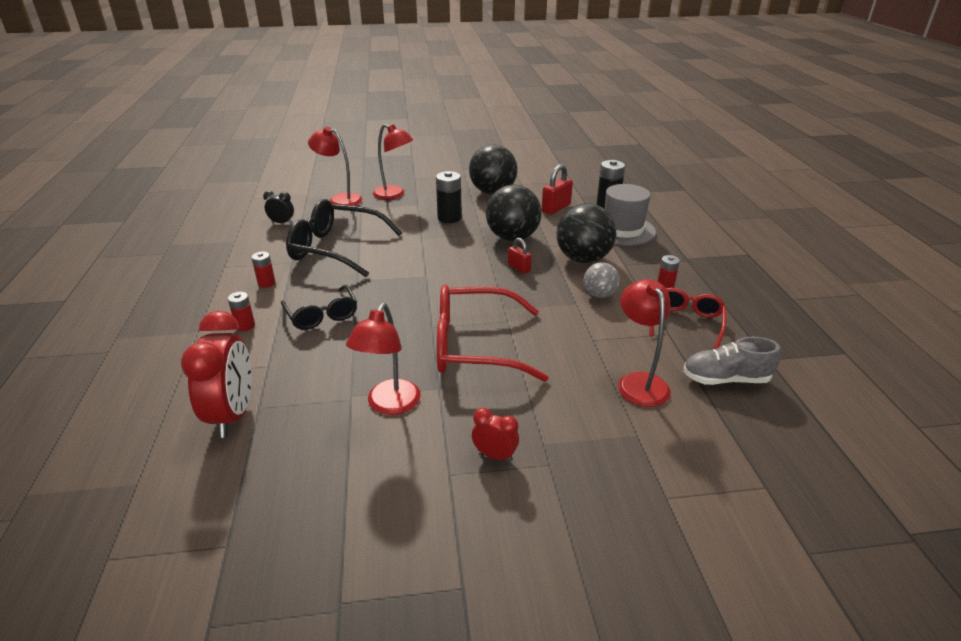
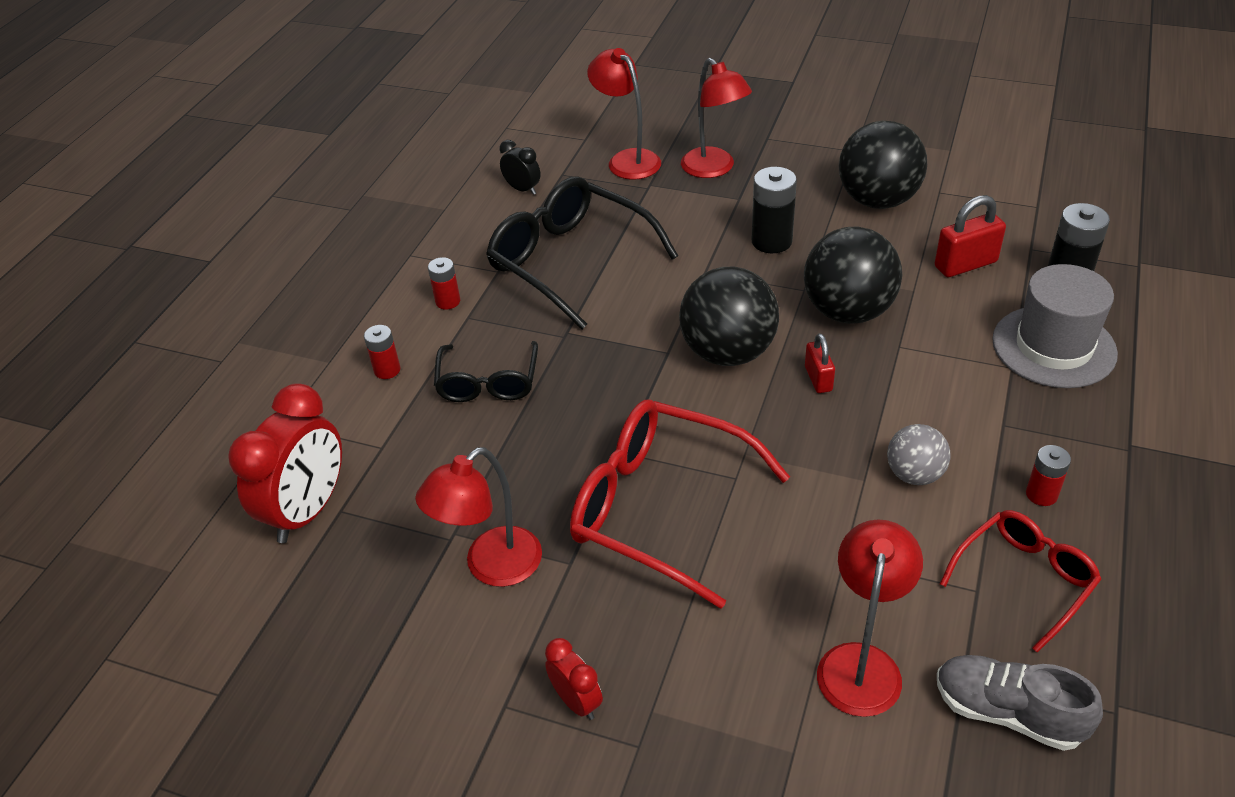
camera: 30 degrees right, 10 degrees up
(583, 259) = (937, 391): black ball -> black ball (727, 352)

